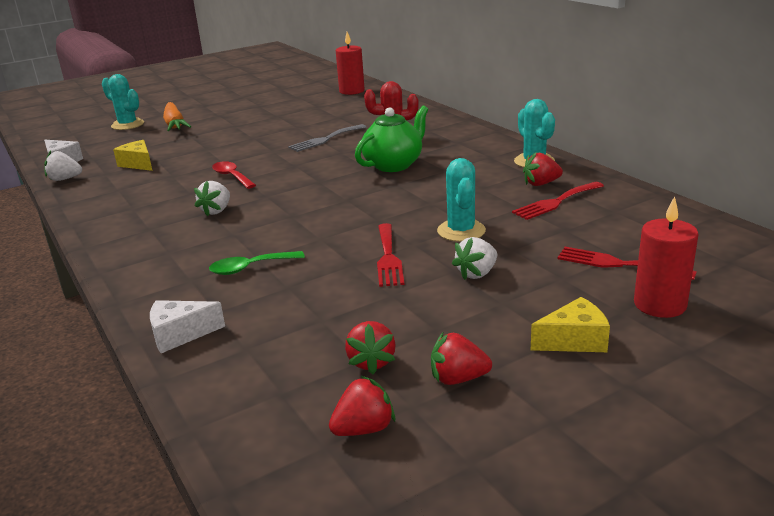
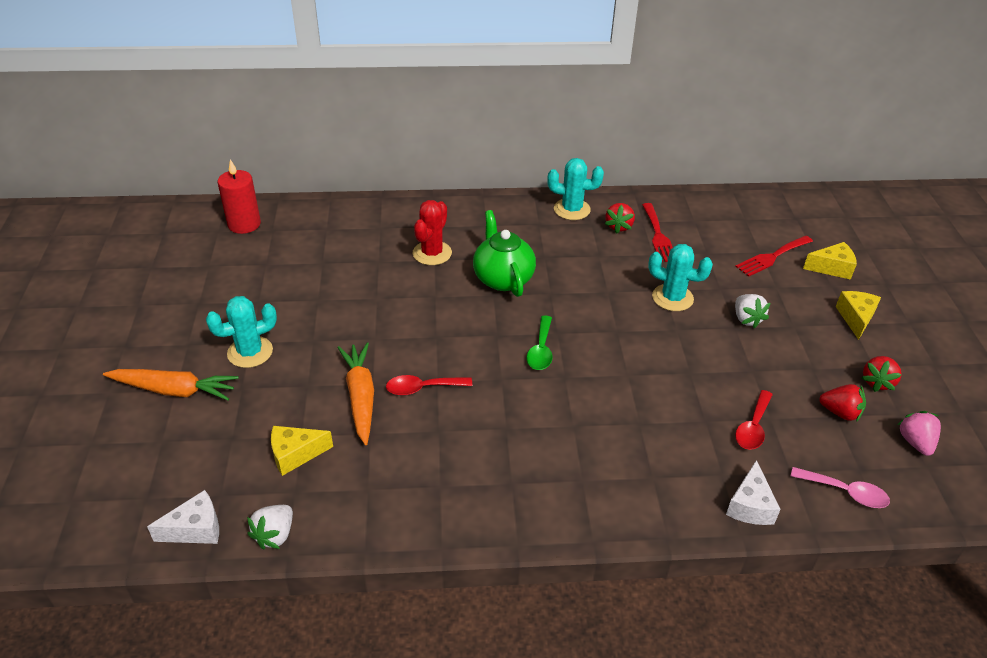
camera: 65 degrees left, 15 degrees up
(127, 125) = (113, 435): turquoise cactus -> turquoise cactus (250, 352)
(206, 164) = (360, 397): none -> orange carrot
(216, 211) = (508, 423): white strawberry -> none
(234, 389) = (845, 492): none -> pink spoon
(250, 268) = (655, 433): green spoon -> green spoon (541, 350)
(298, 313) = (753, 427): none -> red spoon
(325, 139) = (384, 294): grey fork -> none
(364, 429) = (915, 442): red strawberry -> pink strawberry
(388, 257) = (691, 350): red fork -> none
(660, 304) = (832, 268): red candle -> yellow cheese

